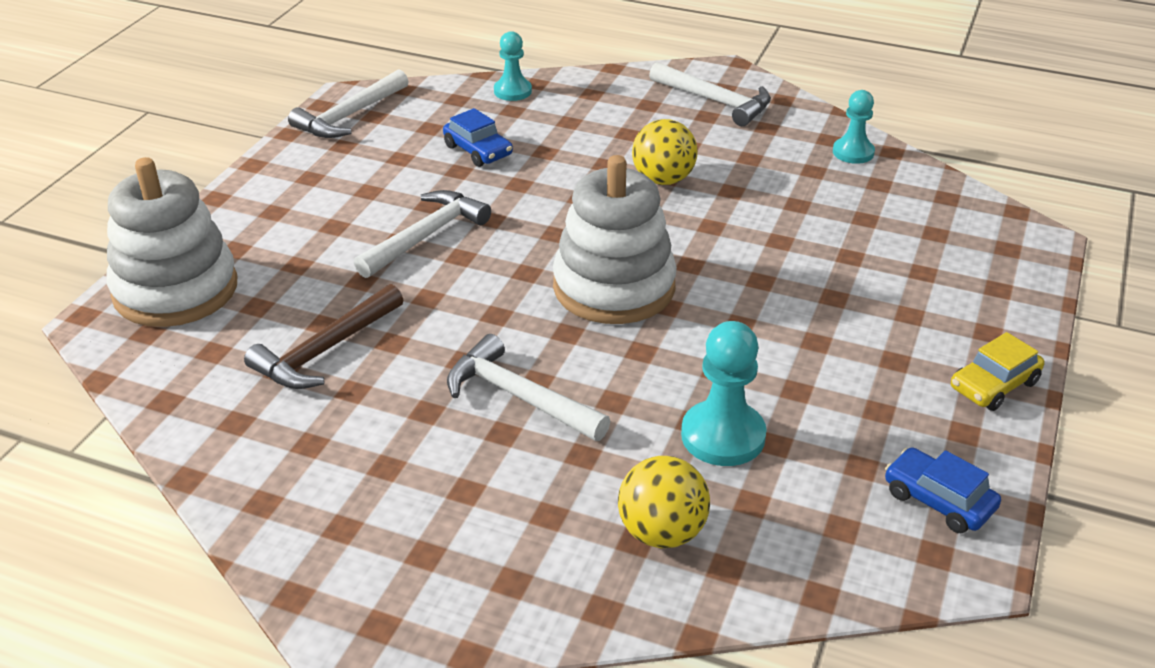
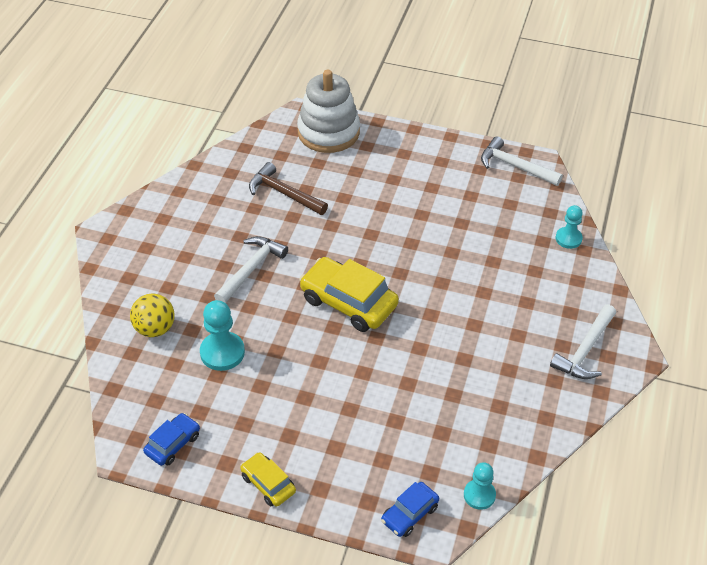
camera: 85 degrees right, 10 degrees up
(426, 236) = (388, 217): white hammer -> none
(478, 151) = (487, 229): blue car -> blue car (410, 514)
(614, 287) = (348, 302): white stacking toy -> yellow car
(663, 180) = (470, 322): yellow ball -> none
(853, 152) = (529, 431): turquoise pawn -> turquoise pawn (479, 495)

